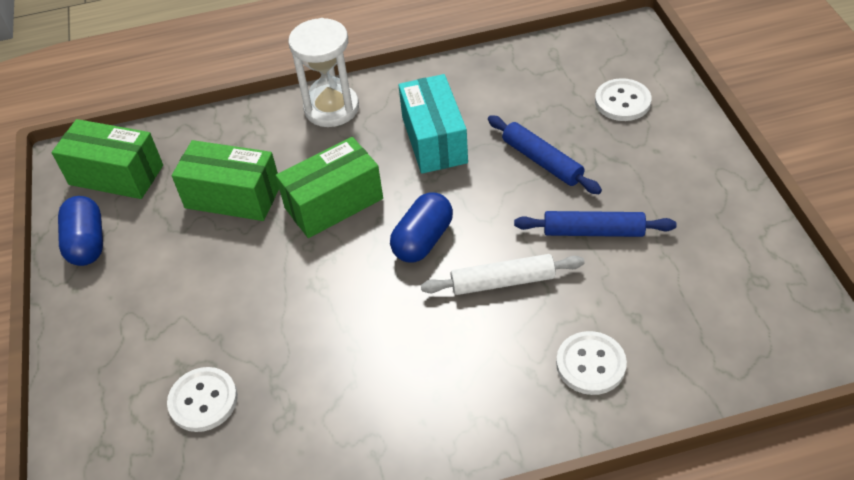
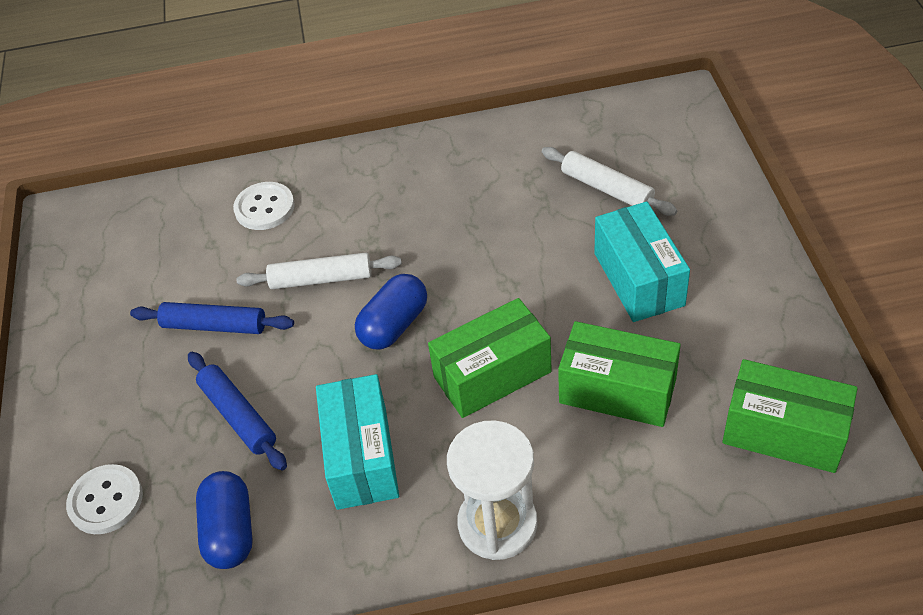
camera: 175 degrees left, 0 degrees up
(87, 243) = (783, 340): blue capsule -> blue capsule (230, 531)
(194, 294) = (638, 279): none -> turquoise box
(203, 400) = (607, 188): white button -> white rolling pin

